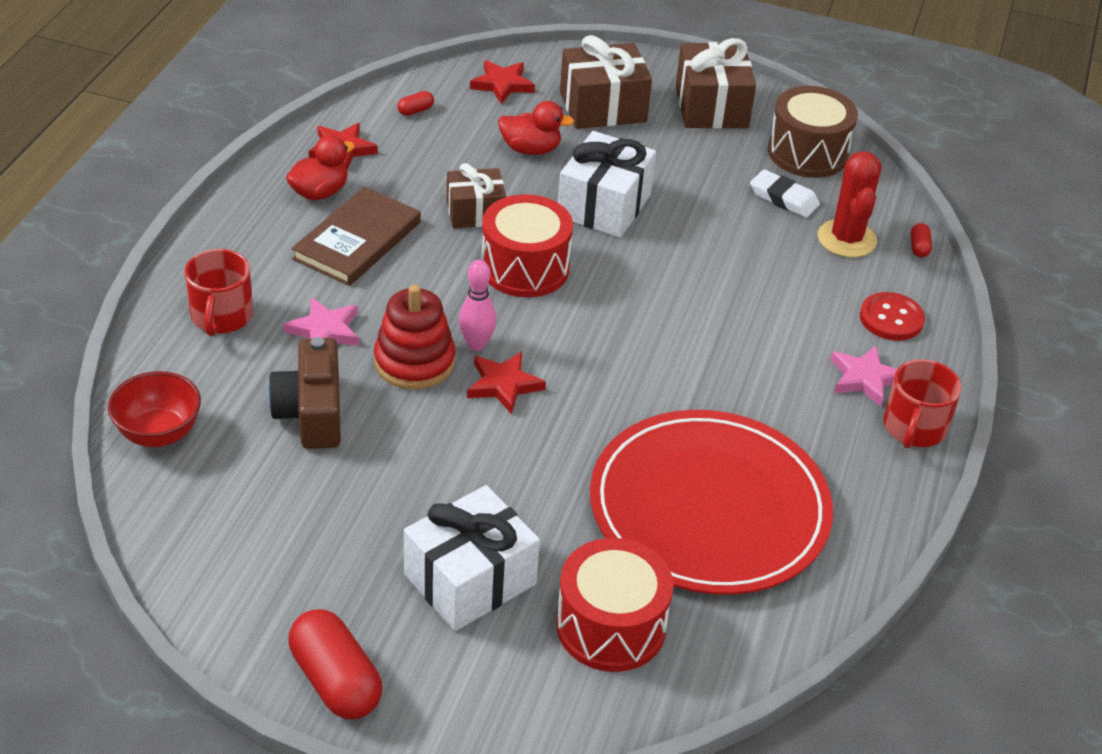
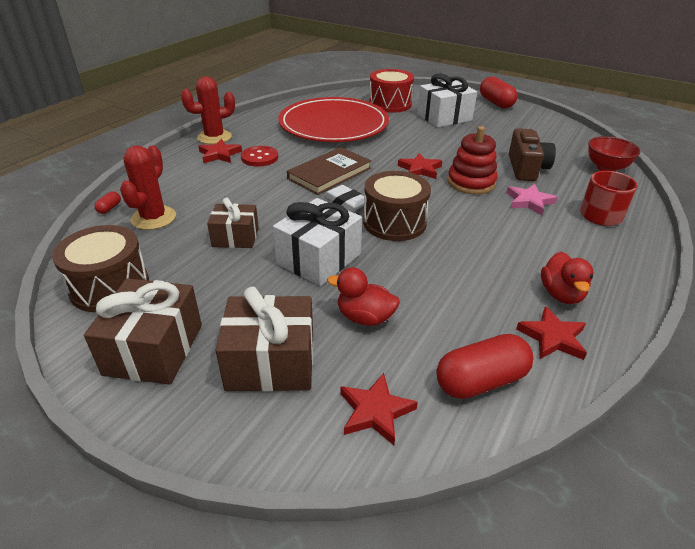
camera: 165 degrees left, 5 degrees down
(319, 192) = (561, 294): red duck -> red duck turned 60 degrees counterclockwise
(357, 240) = (519, 252): brown book -> brown book (329, 173)
(415, 110) = (481, 381): red capsule -> red capsule, size x2.26
(475, 212) = (425, 264): brown gift -> brown gift (235, 237)
(476, 344) = (433, 187): pink bowling pin -> none
(525, 268) = (394, 222): red drum -> brown drum
(783, 198) = (170, 250): white eraser -> white eraser (346, 202)
(865, 378) = (219, 154): pink star -> red star
(891, 319) = (175, 175): red button -> red button (259, 157)
(914, 427) = (214, 137): red mug -> red cactus

